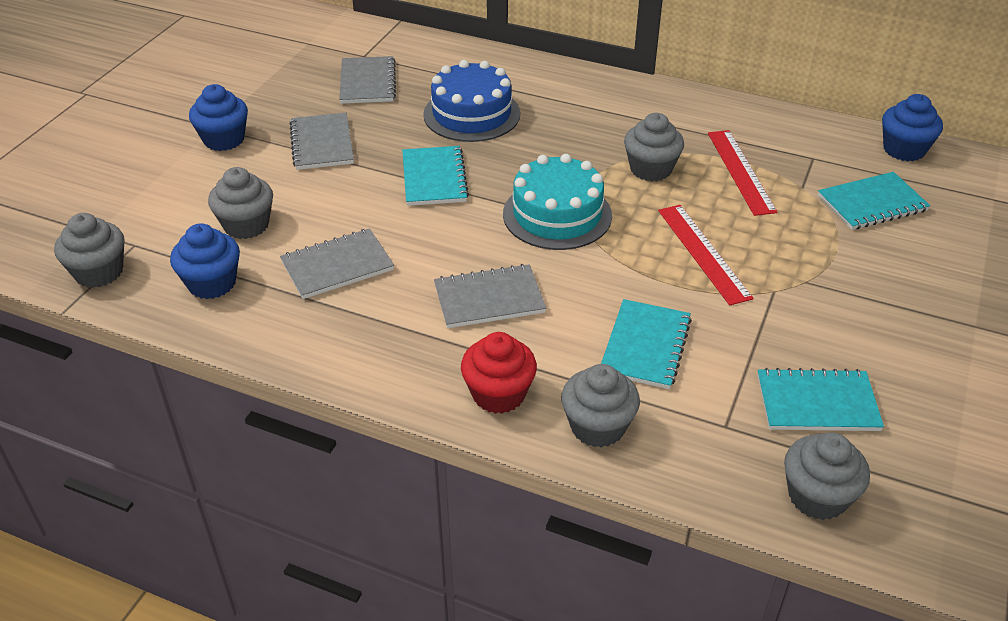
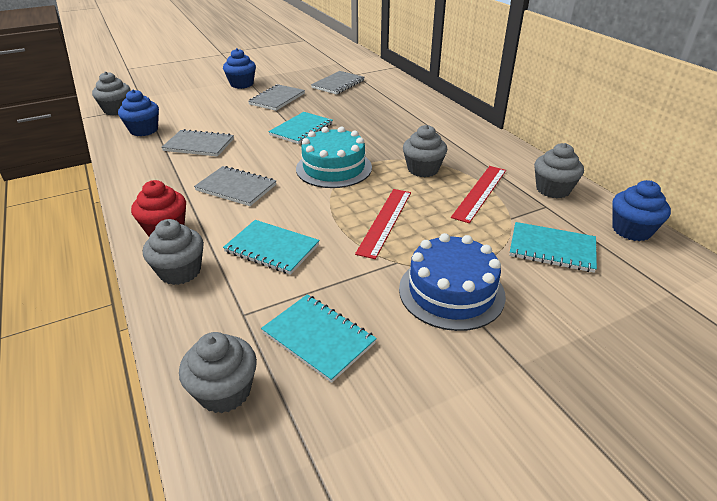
camera: 40 degrees right, 5 degrees down
(246, 225) = (194, 116): grey cupcake -> grey cupcake (553, 189)
(472, 114) = (365, 111): blue cake -> blue cake (451, 292)
(645, 346) = (272, 248): turquoise notebook -> turquoise notebook turned 60 degrees clockwise

